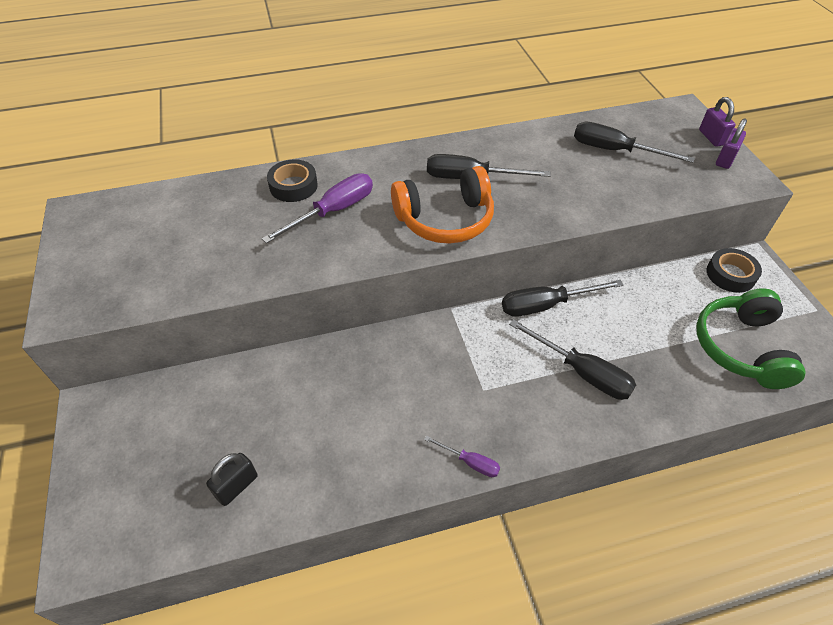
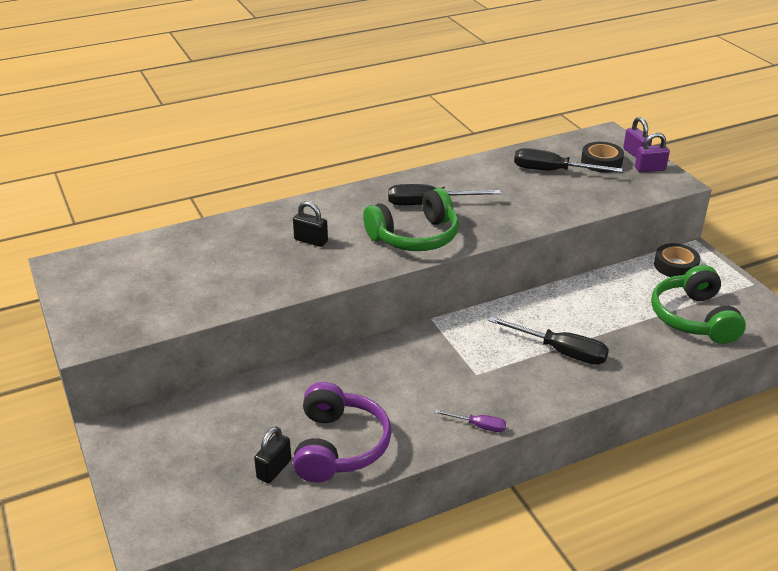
camera: 10 degrees left, 15 degrees down
(293, 186) = (266, 225): black tape -> black tape (601, 162)
(313, 465) = (339, 446): none -> purple headphones
(333, 211) = (311, 240): purple screwdriver -> black padlock
(445, 219) = (415, 237): orange headphones -> green headphones
(546, 305) = (517, 306): black screwdriver -> none
(725, 159) = (650, 169): purple padlock -> purple padlock turned 60 degrees clockwise

